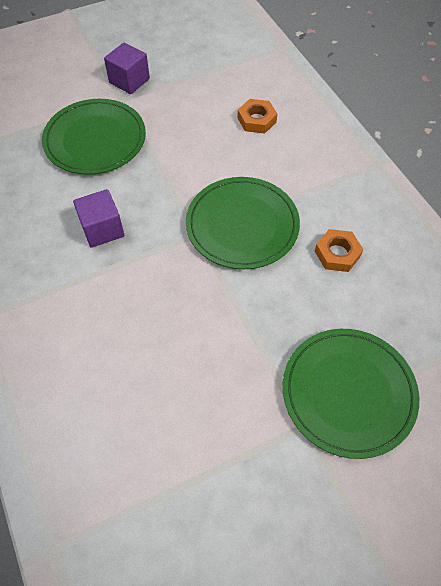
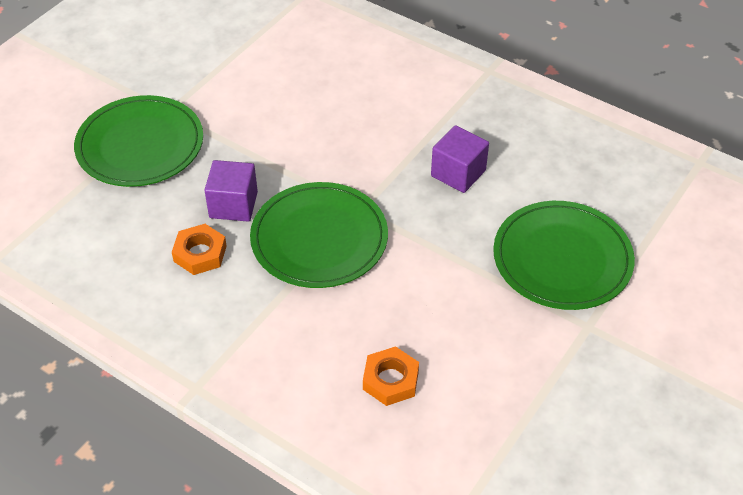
camera: 150 degrees right, 10 degrees down
(129, 81) = (606, 359): purple cube -> purple cube (233, 205)

